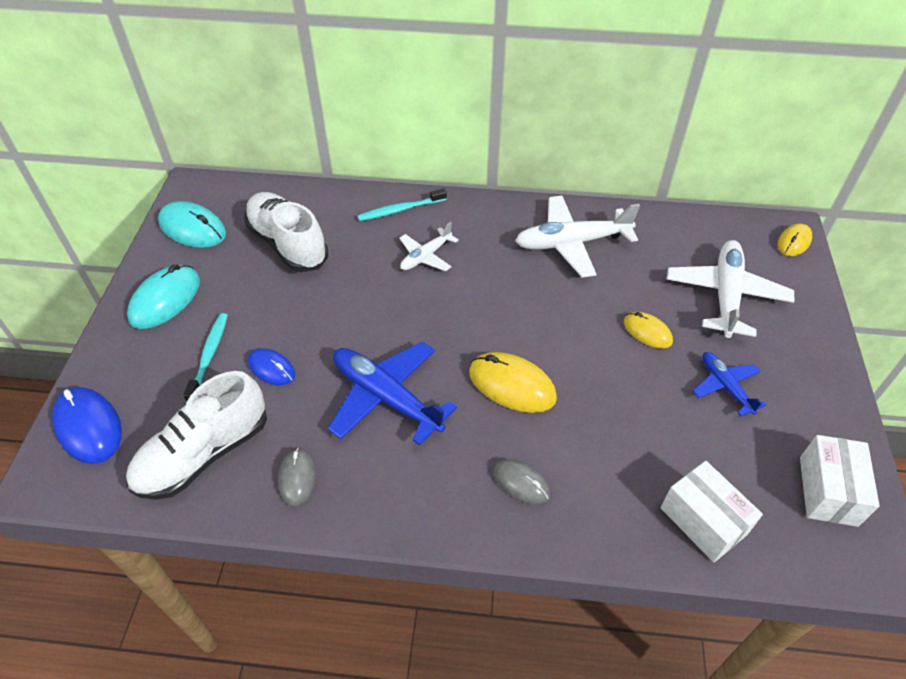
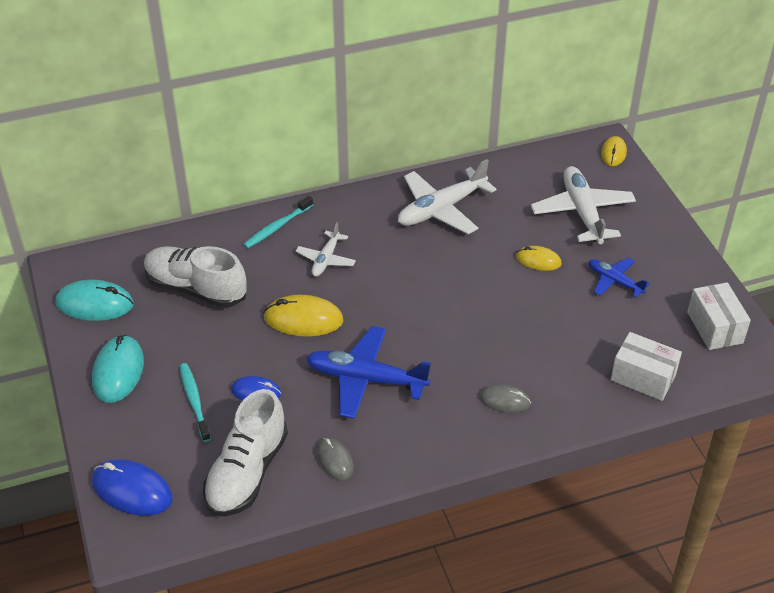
camera: 25 degrees left, 5 degrees down
(512, 385) = (458, 335): yellow mouse -> yellow mouse (303, 319)

